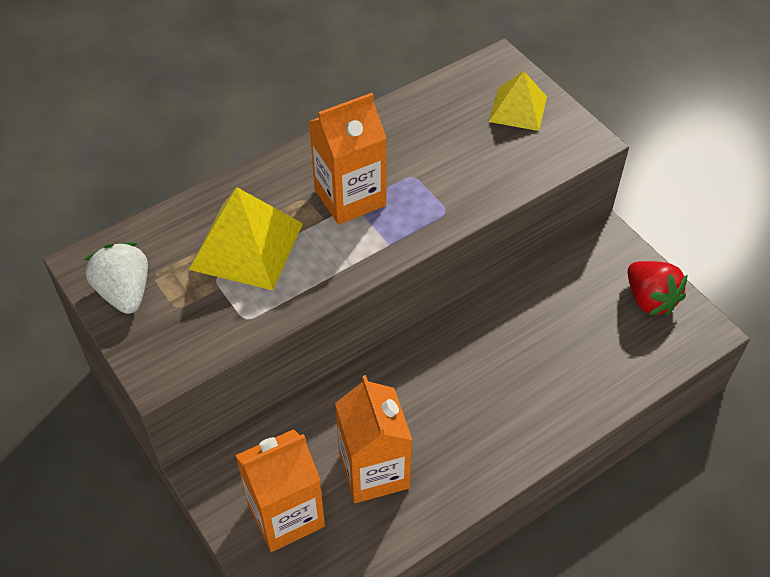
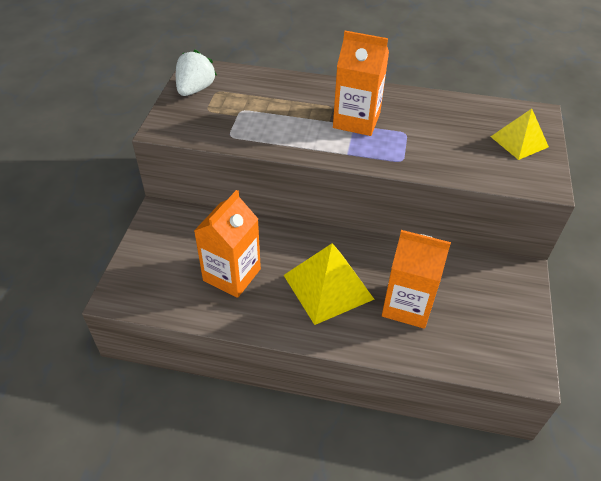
camera: 45 degrees right, 5 degrees down
(246, 246) = (274, 107): yellow pyramid -> yellow pyramid (328, 287)
(286, 514) = (167, 258): orange carton -> orange carton (407, 305)
(650, 299) = (510, 324): red strawberry -> none

